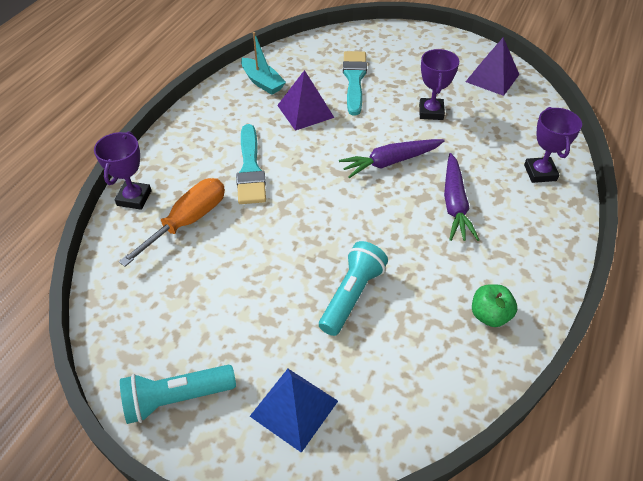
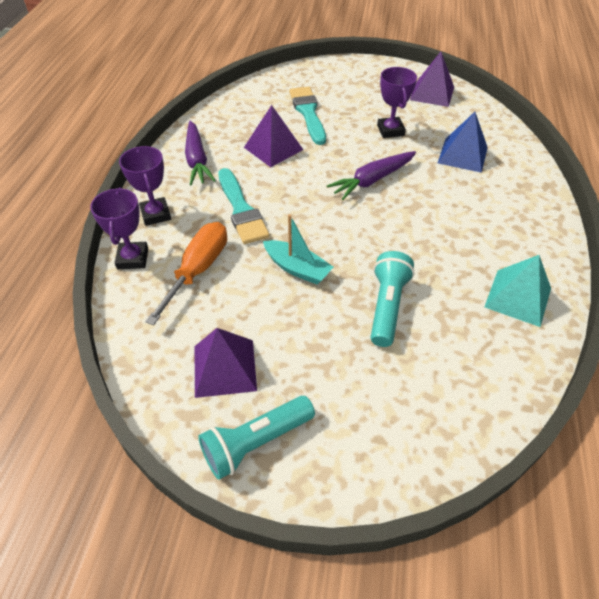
camera: 15 degrees left, 0 degrees up
(176, 321) = (224, 368): none -> purple pyramid
(262, 82) = (220, 128): turquoise boat -> turquoise boat (297, 268)
(294, 408) = (376, 423): blue pyramid -> blue pyramid (462, 155)
(455, 204) = (446, 207): purple carrot -> purple carrot (197, 160)
(489, 315) = (518, 297): green apple -> turquoise pyramid
(540, 173) = (508, 166): purple trophy -> purple trophy (156, 214)

